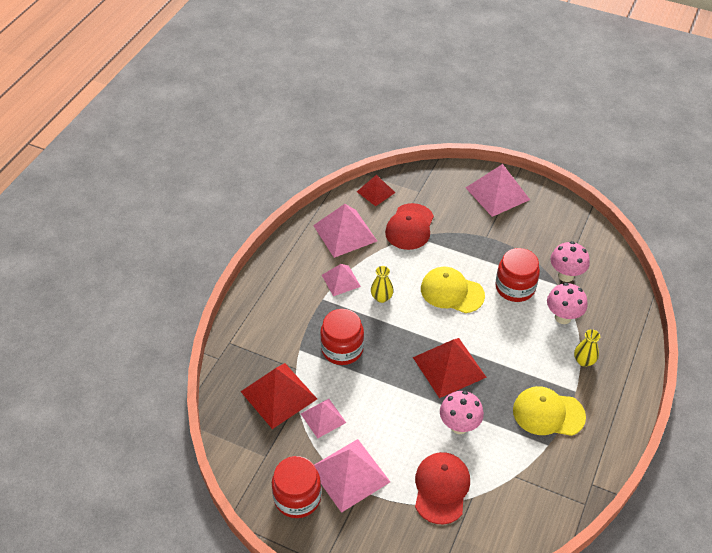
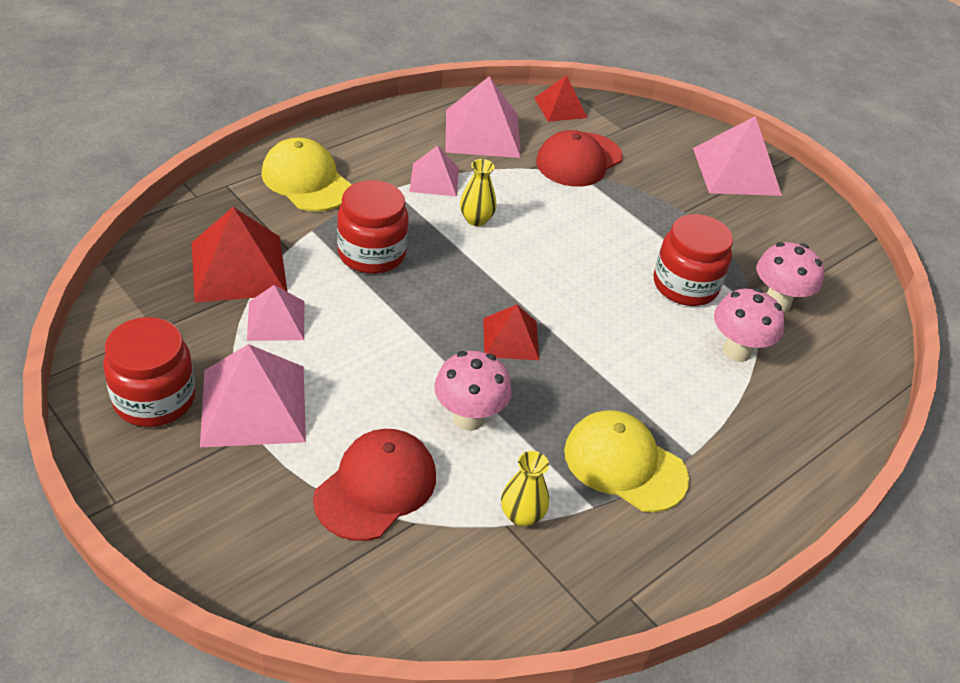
camera: 20 degrees right, 5 degrees down
(449, 367) = (510, 339): red pyramid -> red pyramid, size x0.60
(452, 292) = (584, 253): yellow cap -> yellow cap (306, 180)
(584, 361) = (733, 420): yellow vase -> yellow vase (521, 515)

